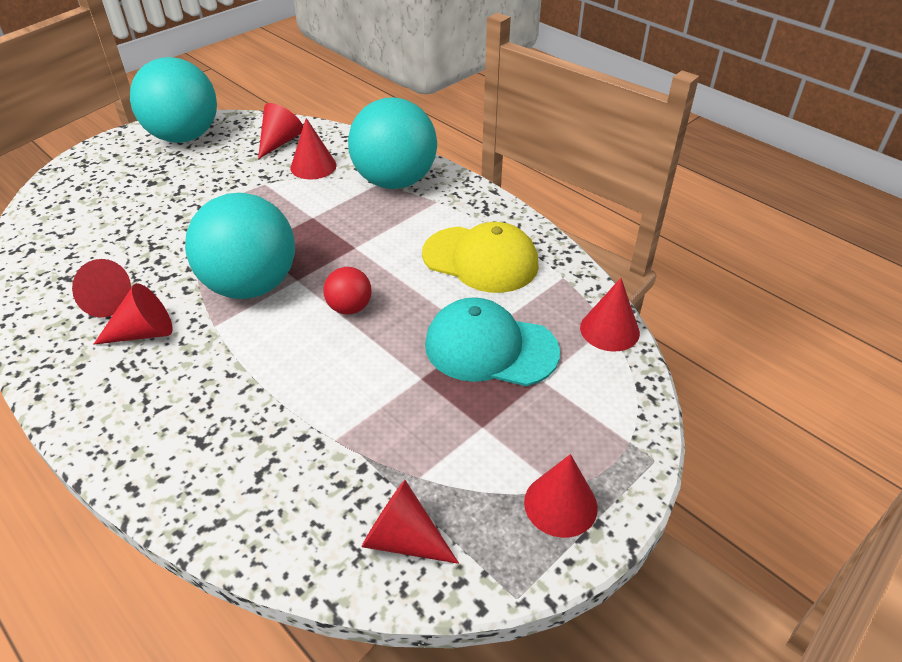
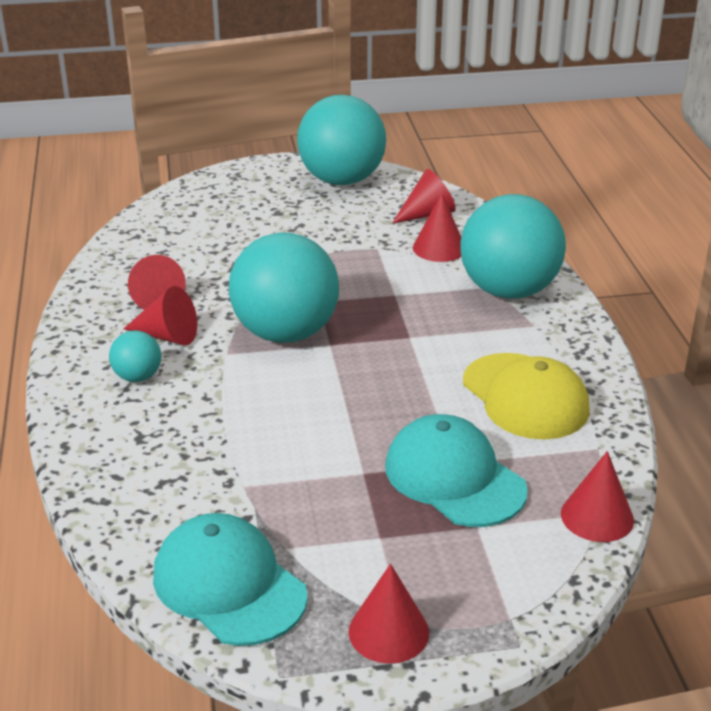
camera: 35 degrees right, 10 degrees down
(148, 384) = (137, 377): none -> turquoise ball
(349, 308) = (355, 387): red ball -> none
(403, 539) = (229, 585): red cone -> turquoise cap

